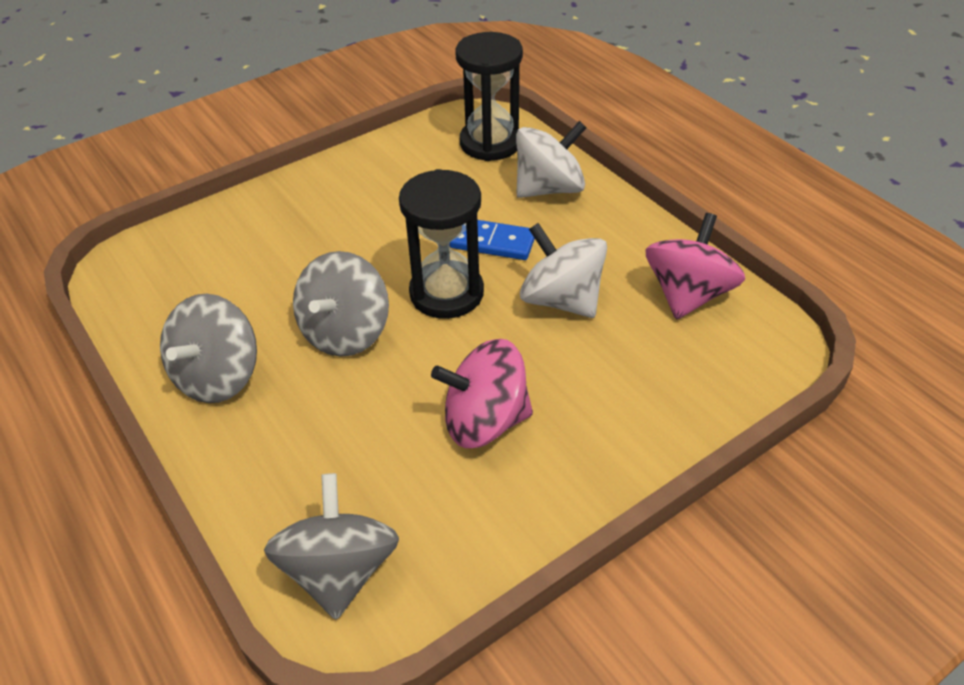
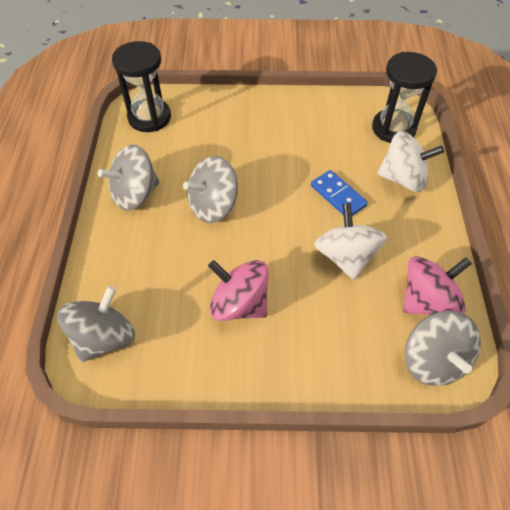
camera: 35 degrees right, 10 degrees up
(446, 293) = (285, 213): black hourglass -> black hourglass (149, 117)
(748, 349) = (433, 360): none -> grey spinning top

